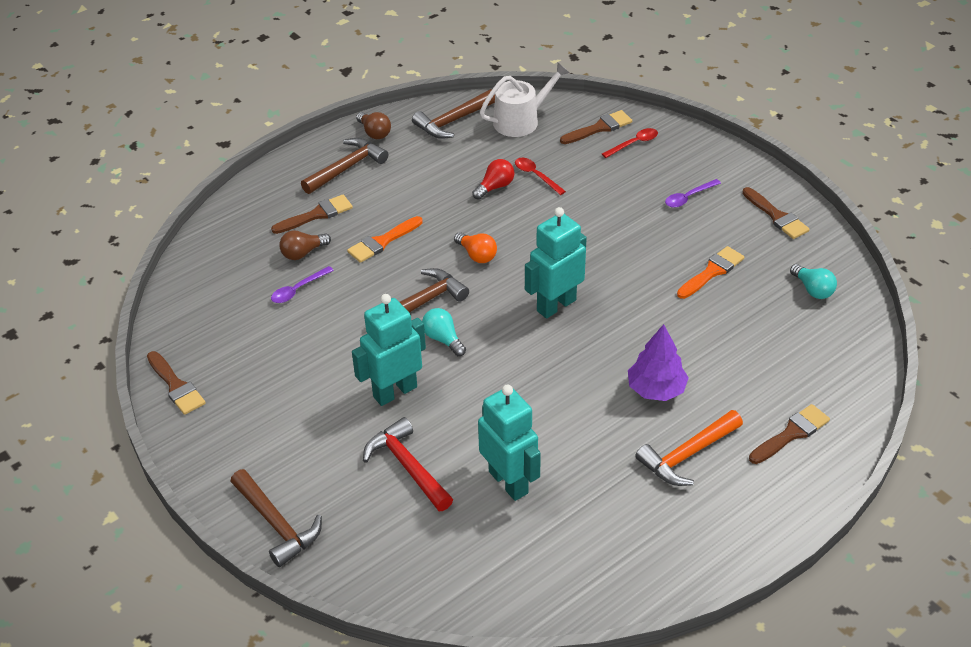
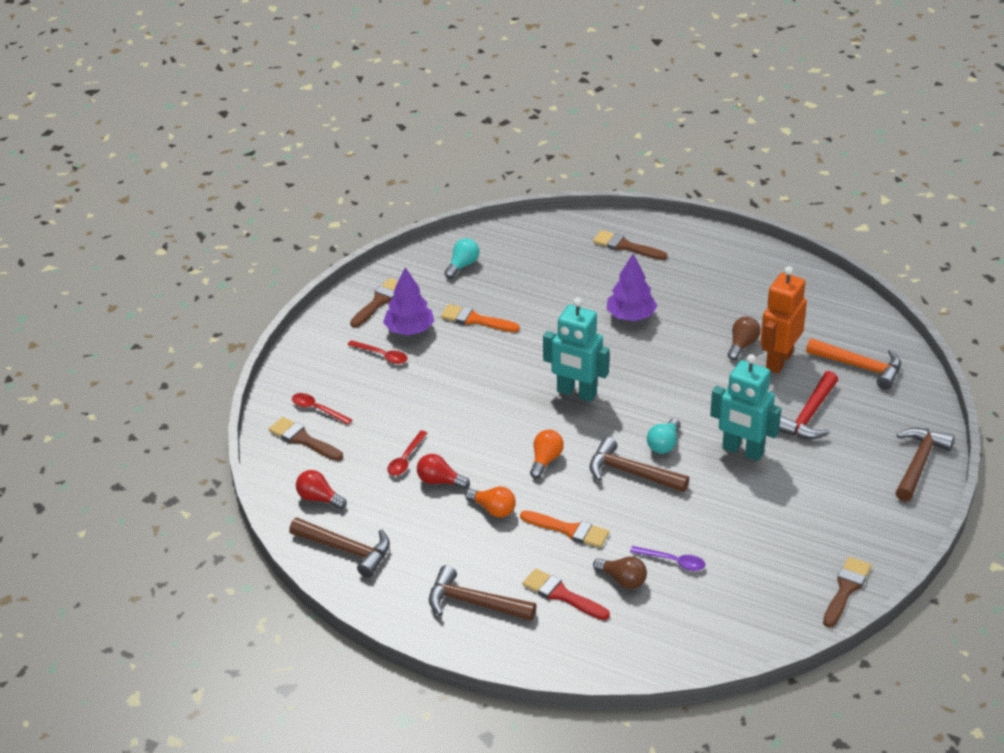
camera: 115 degrees left, 5 degrees down
(316, 215) = (561, 594): brown brush -> red brush
(374, 133) = (401, 606): brown light bulb -> brown light bulb (742, 345)
(439, 207) = (493, 509): none -> orange light bulb
(509, 482) = (779, 361): turquoise robot -> orange robot
(521, 121) = (319, 498): white watering can -> red light bulb
(687, 455) = (683, 286): orange hammer -> orange hammer (860, 367)
(688, 197) = (382, 355): purple spoon -> red spoon
(719, 224) = (409, 330): none -> purple tree

